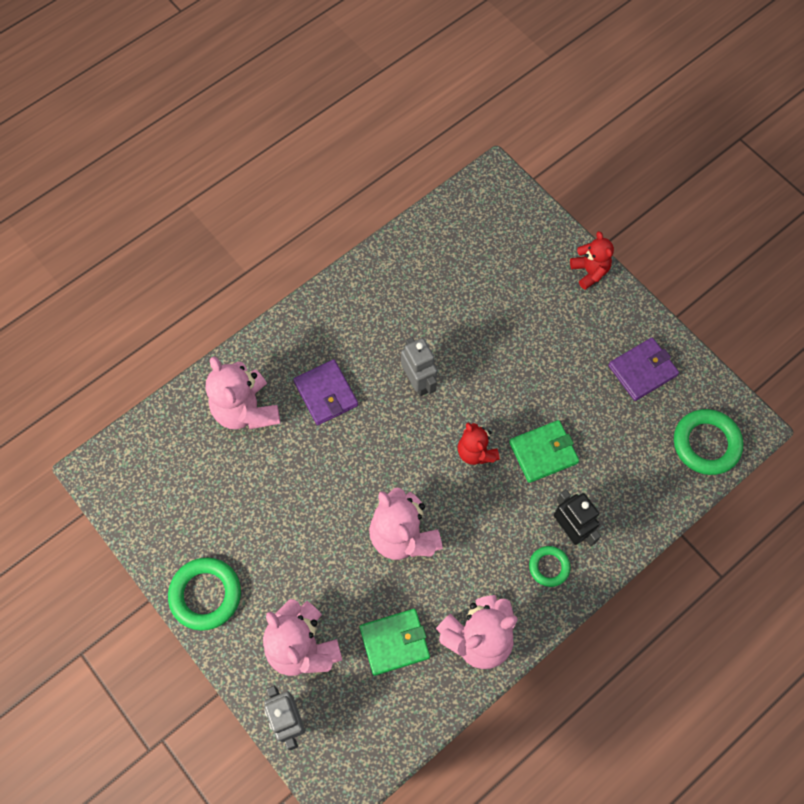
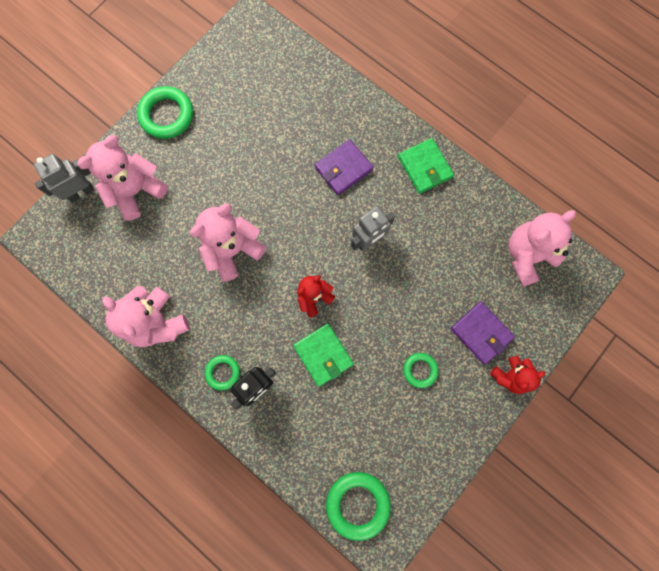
camera: 80 degrees right, 10 degrees up
(246, 410) = (318, 111): pink teddy bear -> pink teddy bear (527, 255)
(394, 642) = (146, 258): green wallet -> green wallet (424, 167)
(573, 356) = (420, 370): none -> green ring
(642, 370) = (419, 436): purple wallet -> purple wallet (481, 333)

